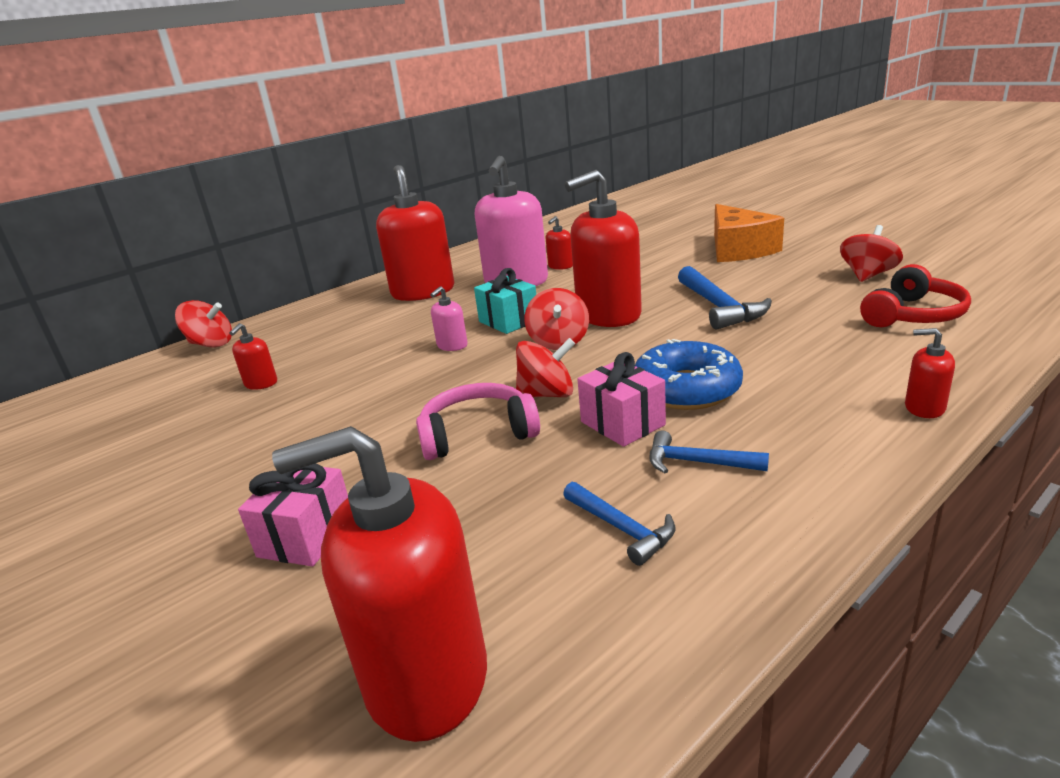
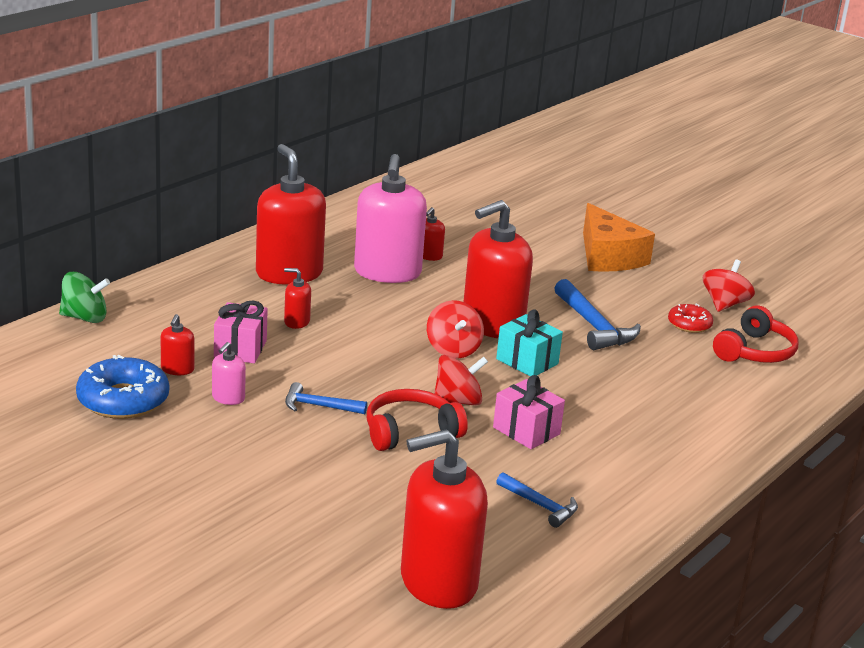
camera: 15 degrees left, 0 degrees up
(211, 344) = (85, 318): red spinning top -> green spinning top
(306, 536) = (310, 502): pink gift -> pink gift (240, 349)
(452, 346) = (351, 344): pink soap dispenser -> pink soap dispenser (228, 398)
(477, 434) = (410, 432): pink headphones -> red headphones
(508, 321) = (397, 321): turquoise gift -> turquoise gift (527, 361)
(686, 389) = (573, 405): blue donut -> blue donut (123, 400)
(698, 463) = (587, 464): blue hammer -> blue hammer (319, 406)
(829, 296) = (689, 324): none -> red donut
(924, 408) = (747, 433): red soap dispenser -> red soap dispenser (296, 322)

